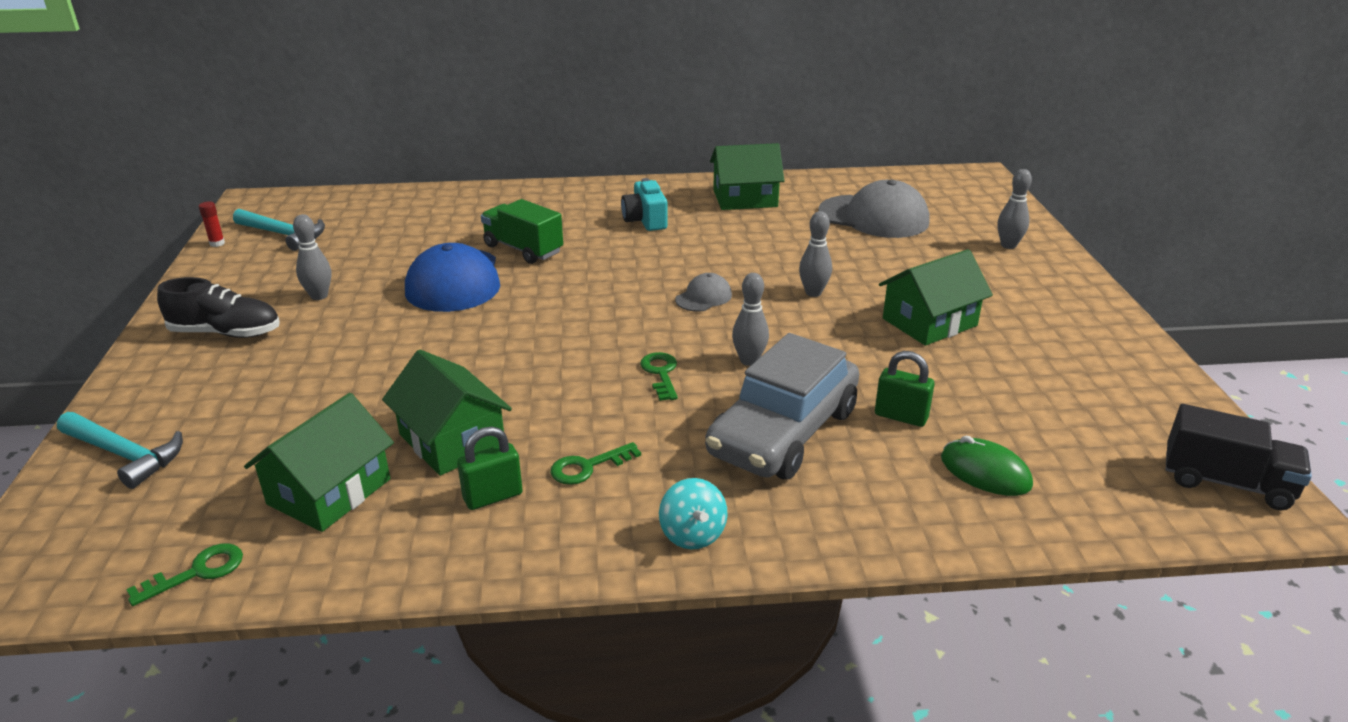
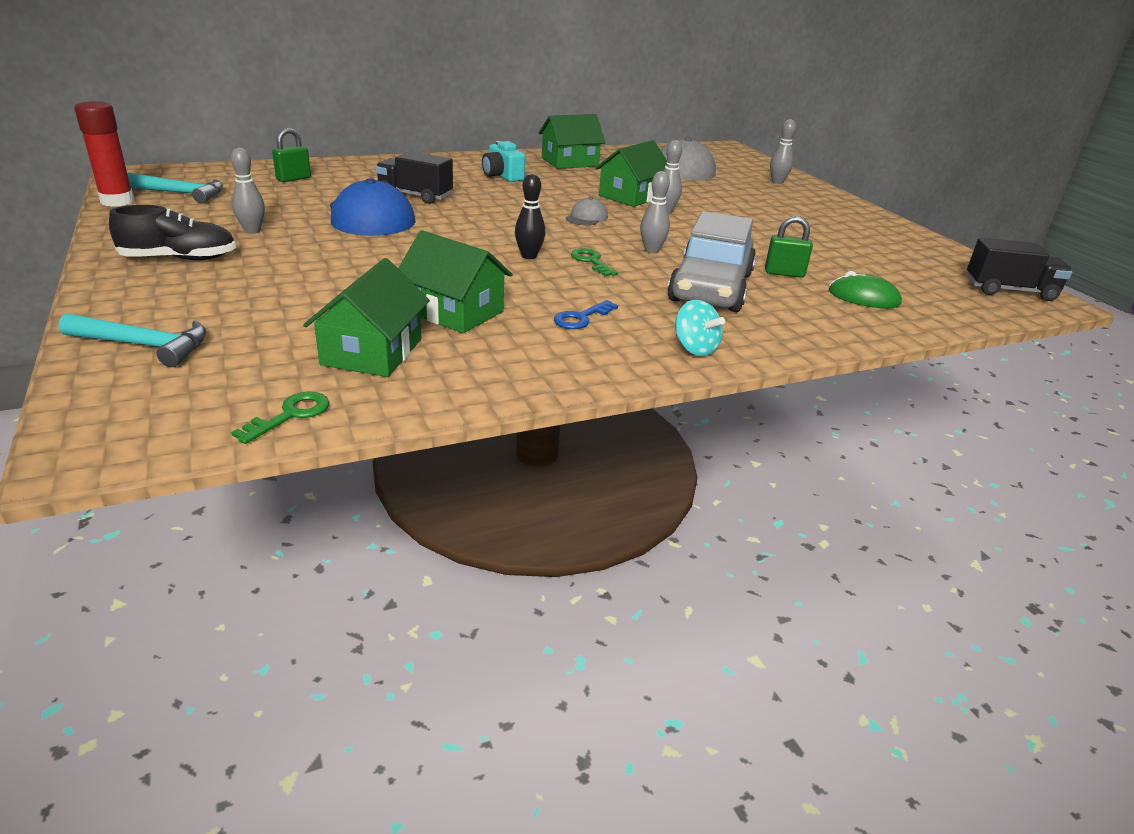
camera: 20 degrees left, 0 degrees up
(217, 243) = (117, 201): red glue stick -> red glue stick, size x2.24
(493, 497) = (519, 342): green padlock -> green padlock (293, 179)
(523, 249) = (415, 195): green truck -> black truck
(588, 467) = (581, 318): green key -> blue key
(591, 358) = (529, 256): none -> black bowling pin
(929, 322) = (760, 223): green house -> green house (631, 196)

